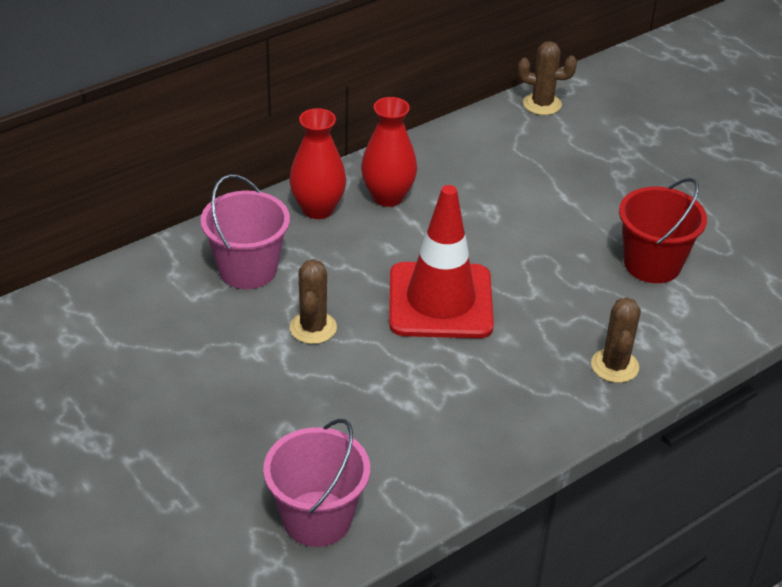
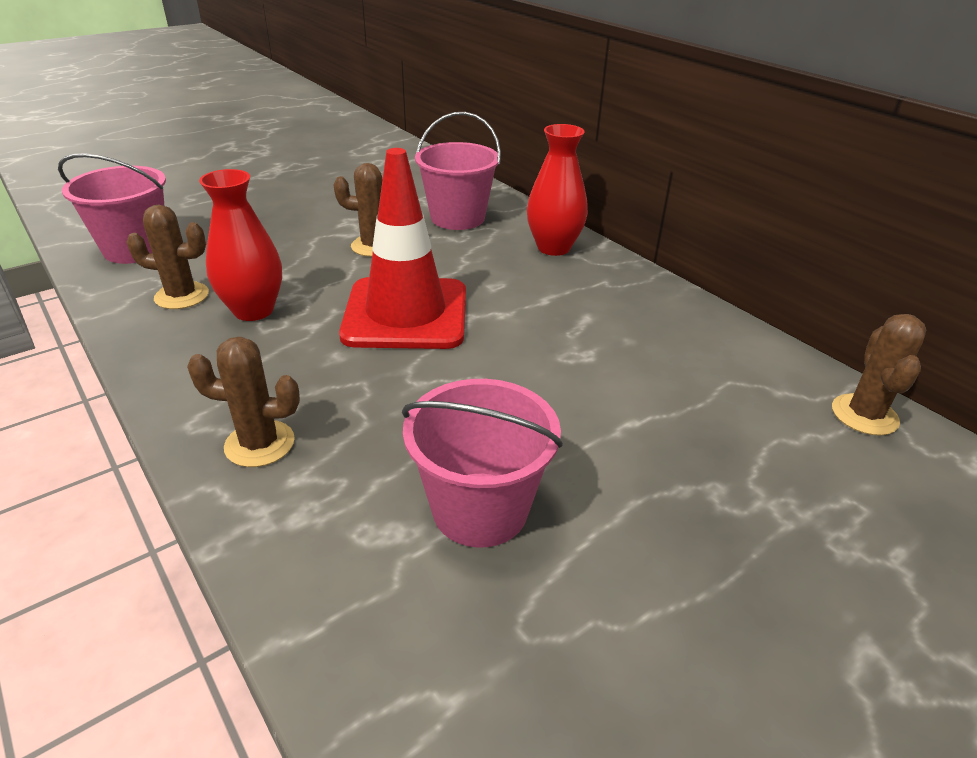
camera: 90 degrees right, 5 degrees down
(388, 197) = (586, 285): red vase -> red vase (253, 310)
(418, 454) = (182, 296): none -> brown cactus
(652, 264) = (480, 509): red bucket -> pink bucket

